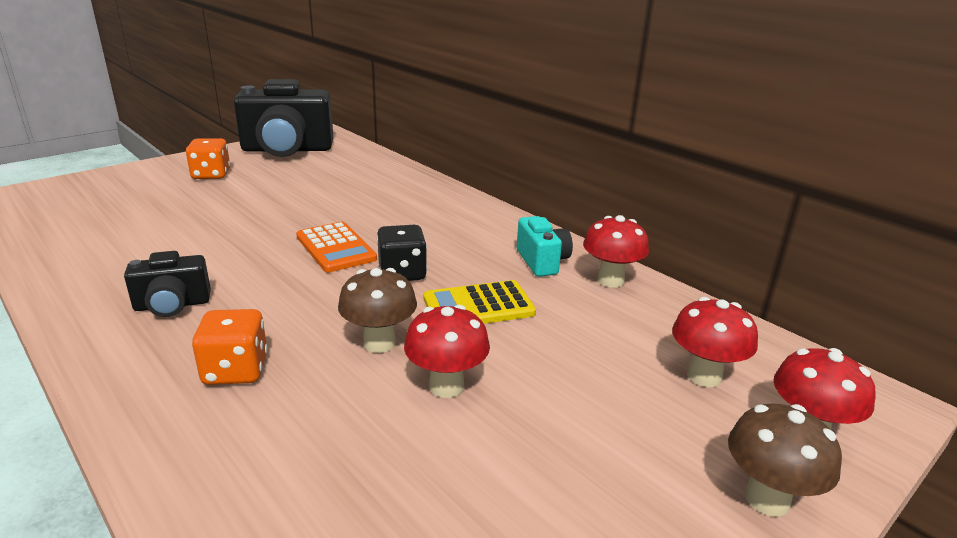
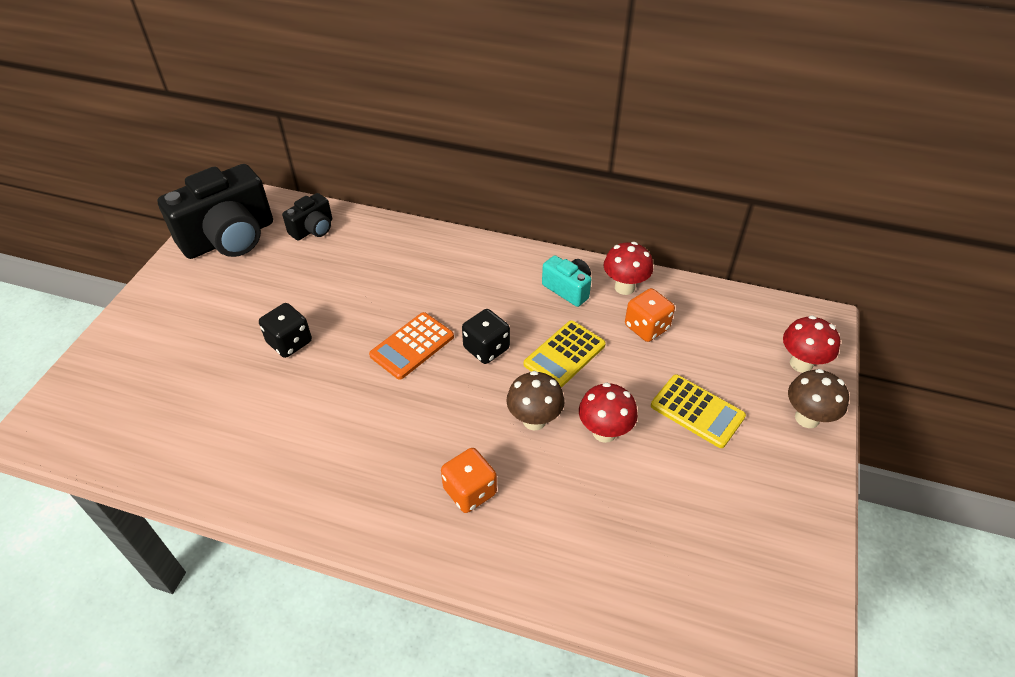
camera: 30 degrees left, 20 degrees up
(172, 305) = (359, 464): black camera -> black camera (313, 229)
(211, 175) = (200, 306): orange dice -> orange dice (646, 327)
(241, 212) = (289, 342): none -> black dice
(335, 248) = (412, 346): orange calculator -> orange calculator turned 105 degrees clockwise
(592, 418) = (697, 411): none -> yellow calculator
(704, 376) = (730, 347): red mushroom -> none

